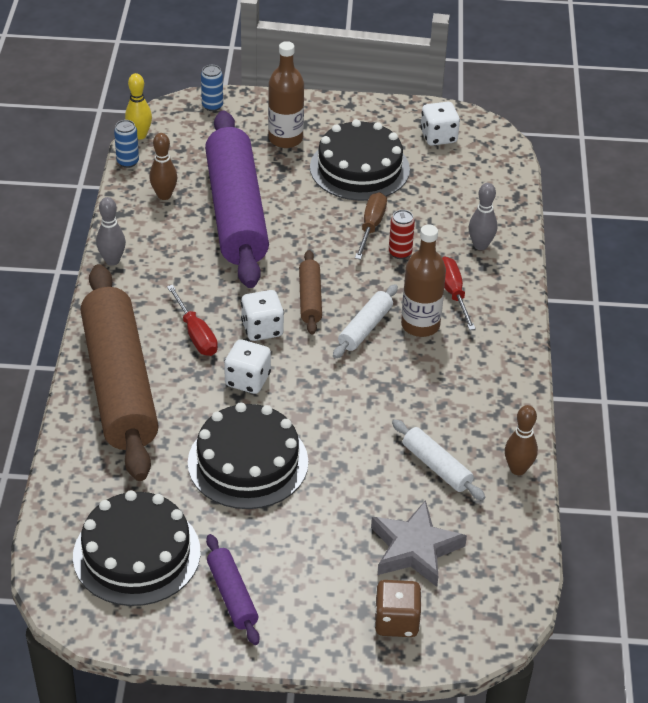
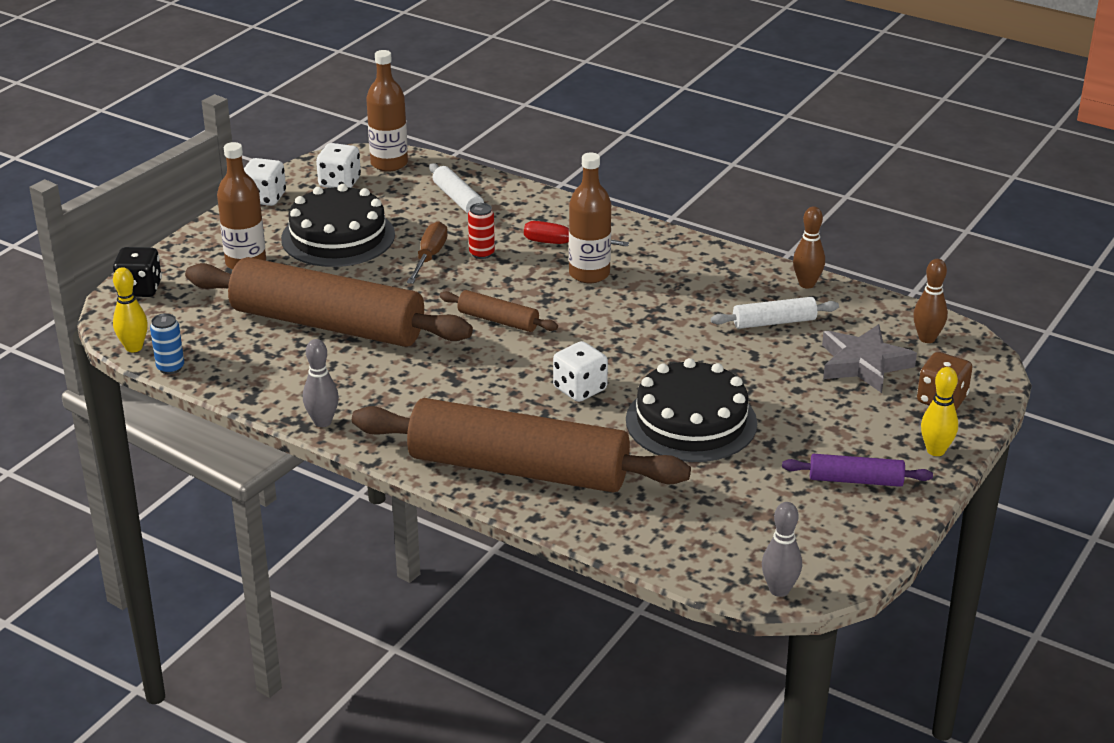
camera: 60 degrees left, 10 degrees down
(136, 554) = (765, 523): black cake -> none
(164, 195) = (253, 360): brown bowling pin -> brown bowling pin (927, 338)
(196, 334) = (487, 401): red screwdriver -> none
(212, 106) = (140, 289): blue can -> black dice
(236, 212) = (327, 324): purple rolling pin -> brown rolling pin
(262, 329) = (515, 360): white dice -> white dice (264, 198)
(312, 639) = (935, 451): none -> yellow bowling pin
(365, 328) = (566, 303): white rolling pin -> white rolling pin (458, 199)
(371, 226) = (429, 257): brown screwdriver -> brown screwdriver turned 60 degrees clockwise
(480, 245) = (513, 211): grey bowling pin -> grey bowling pin (779, 590)
(491, 150) = (389, 163): none -> brown bottle

